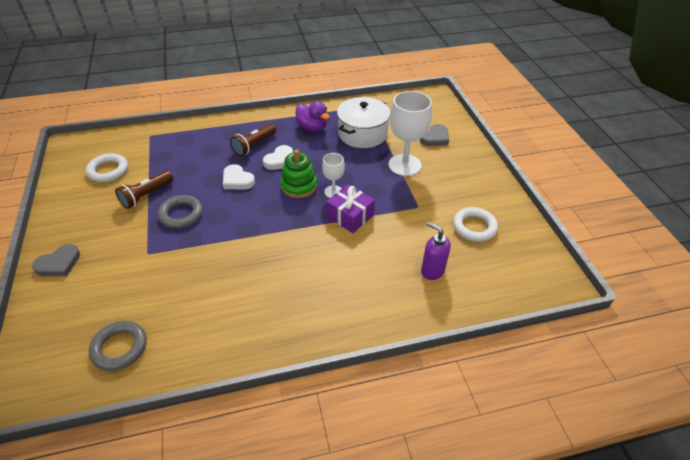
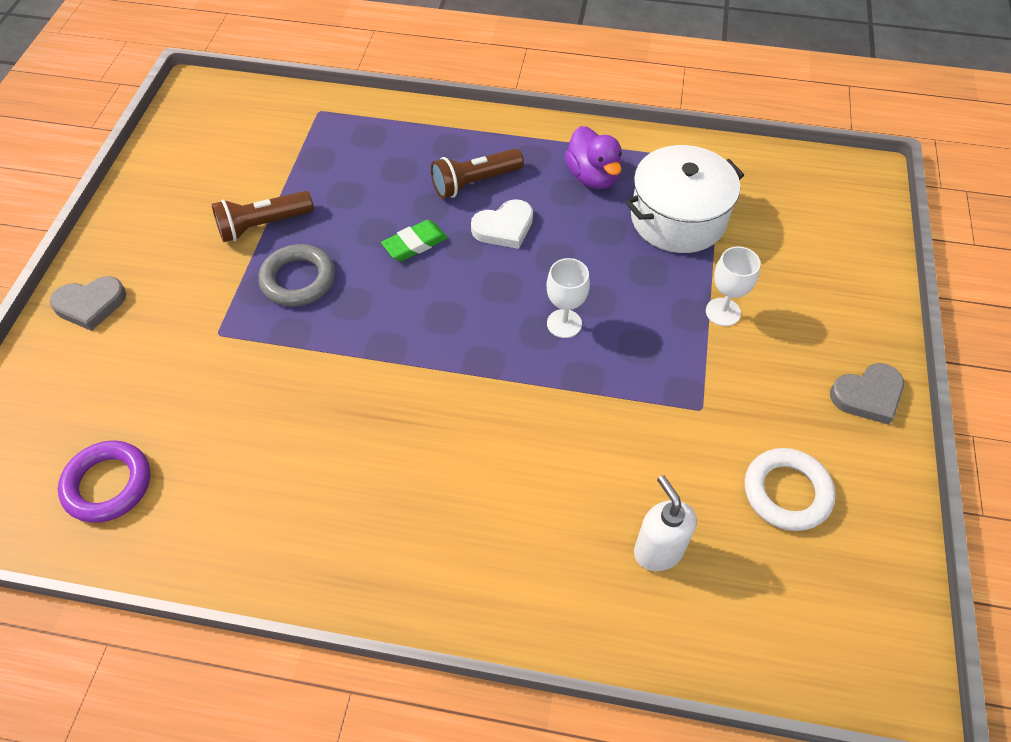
camera: 25 degrees right, 10 degrees up
(108, 170) = (228, 159): white ring -> none
(119, 348) = (108, 484): grey ring -> purple ring
(237, 180) = (415, 244): white heart -> green eraser
(299, 186) = (510, 291): green stacking toy -> none
(350, 216) = (568, 383): purple gift -> none
(404, 165) = (723, 312): white goblet -> white goblet, size x0.54
(432, 271) = (658, 551): purple soap dispenser -> white soap dispenser
(435, 138) = (814, 272): grey heart -> grey heart (867, 395)

